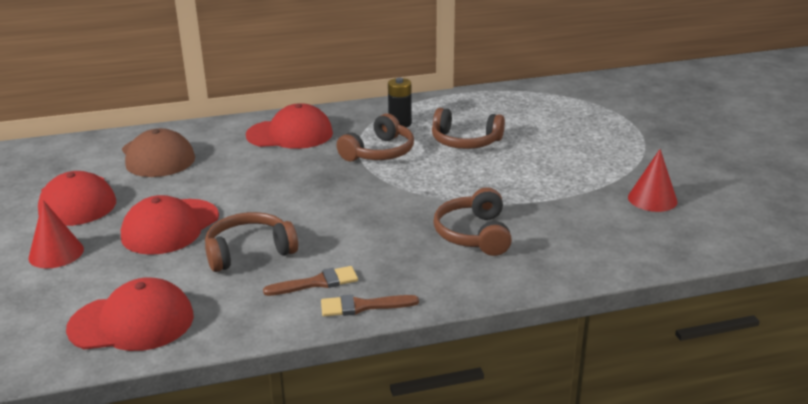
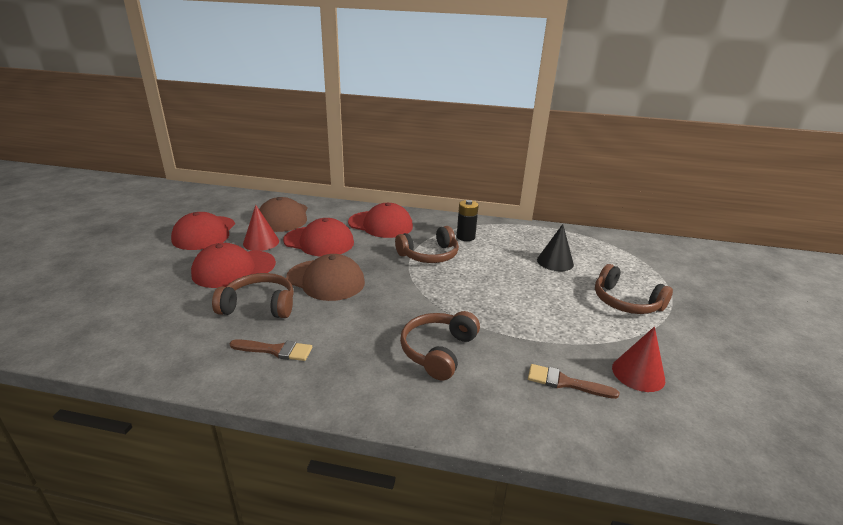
camera: 25 degrees right, 0 degrees up
(56, 253) = (150, 265): red cone -> red cone (261, 242)
(132, 322) = (126, 335): red cap -> red cap (319, 241)
(293, 207) = (326, 280): none -> brown cap
(362, 306) = (285, 387): brown brush -> brown brush (565, 382)
(465, 141) = (504, 265): brown headphones -> brown headphones (625, 302)
(512, 125) = (555, 262): none -> black cone

